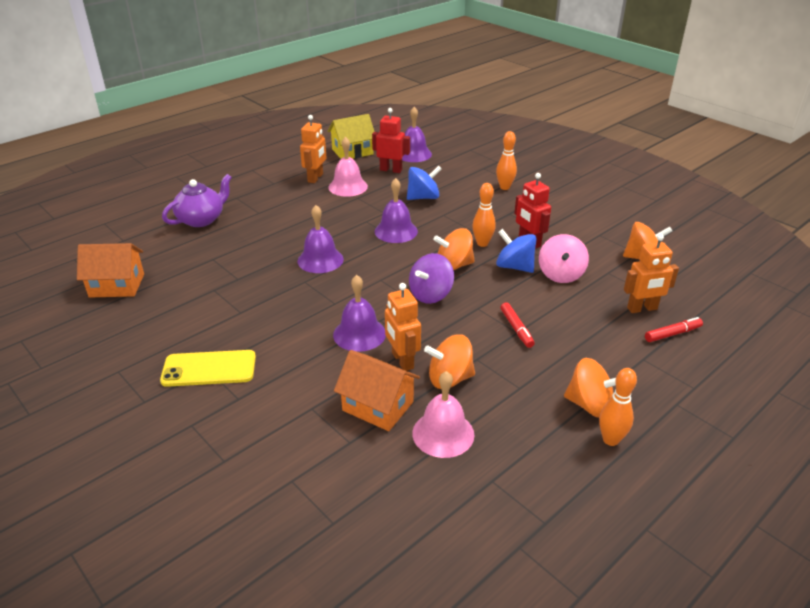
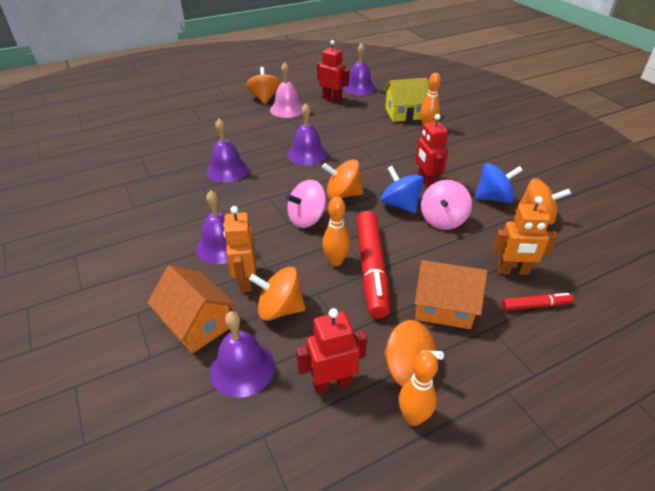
camera: 15 degrees right, 5 degrees up
(117, 285) = (53, 167): orange house -> orange house (443, 307)
(202, 219) = (152, 121): purple teapot -> none
(209, 369) = (75, 255): yellow phone -> none
(315, 178) = (264, 98): orange robot -> orange spinning top
(352, 152) = (307, 80): yellow house -> yellow house (404, 114)
(423, 197) = (348, 127): blue spinning top -> blue spinning top (493, 198)
(430, 294) = (307, 219): purple spinning top -> pink spinning top
(443, 433) = (242, 368): pink bell -> purple bell
(482, 243) = (380, 177): orange bowling pin -> orange bowling pin (335, 261)
(516, 329) = (371, 269): red marker -> red marker, size x2.06
(530, 429) = (332, 383): none -> red robot

